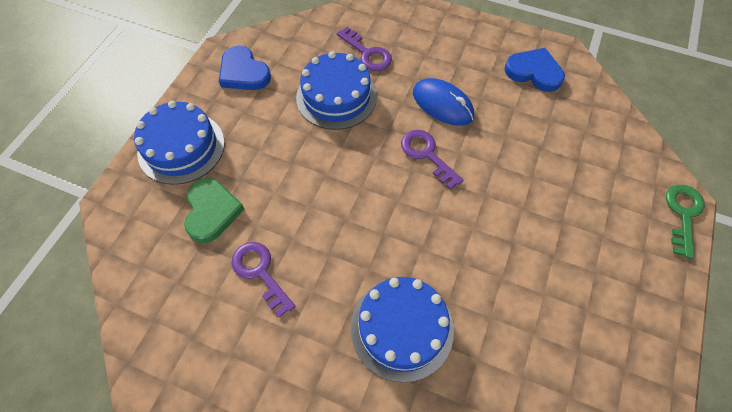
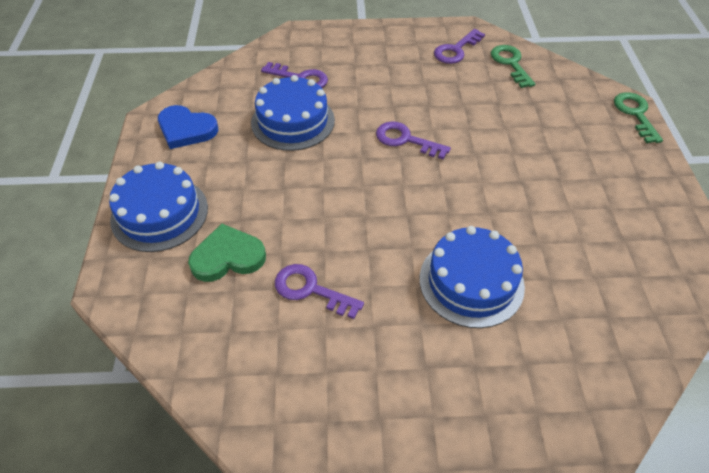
camera: 25 degrees left, 10 degrees down
(212, 211) = (228, 257): green heart -> green heart turned 75 degrees counterclockwise
(442, 104) = (394, 97): blue mouse -> none
(534, 72) = (456, 50): blue heart -> purple key
(582, 106) = (510, 63): none -> green key

